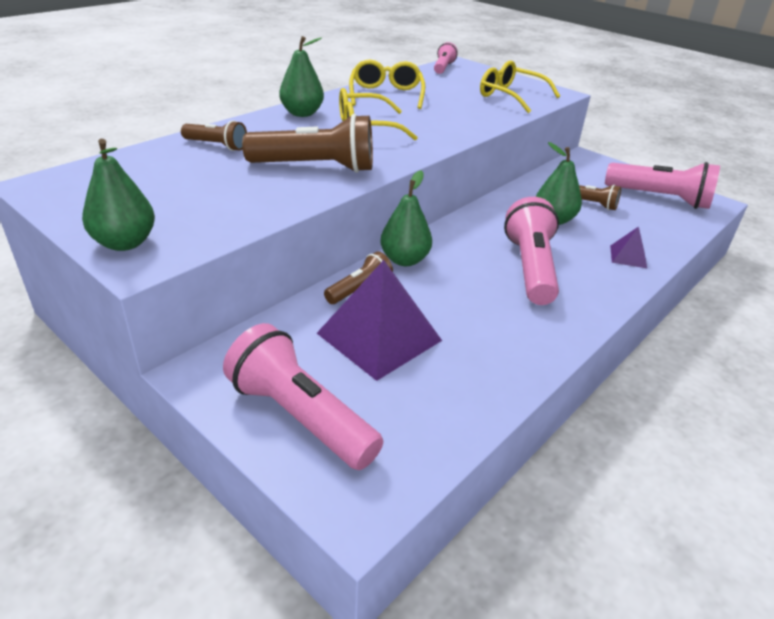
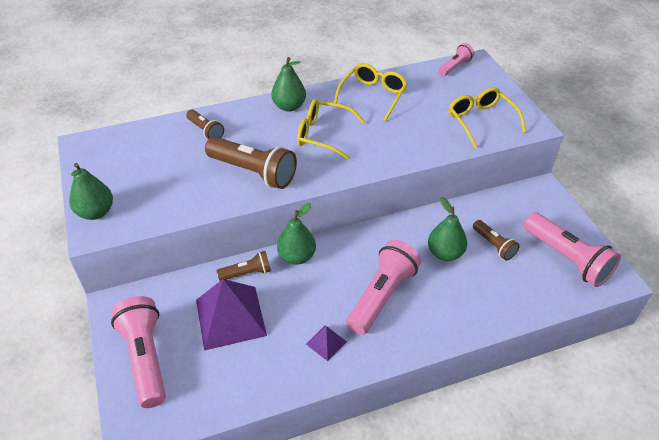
camera: 30 degrees right, 10 degrees up
(628, 256) = (472, 311): purple pyramid -> purple pyramid (326, 343)

